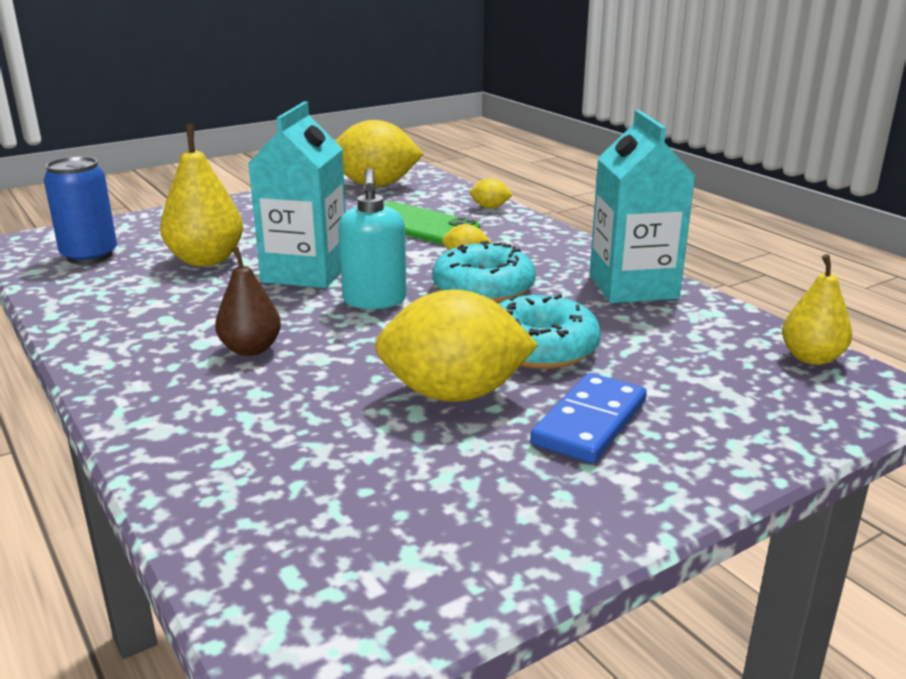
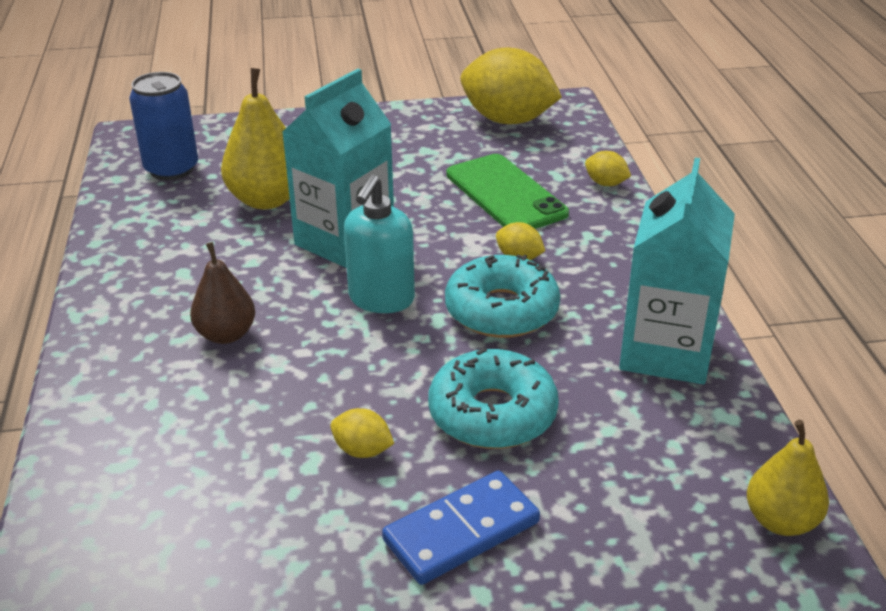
camera: 25 degrees right, 10 degrees up
(454, 394) = (362, 450): yellow lemon -> yellow lemon, size x0.43

